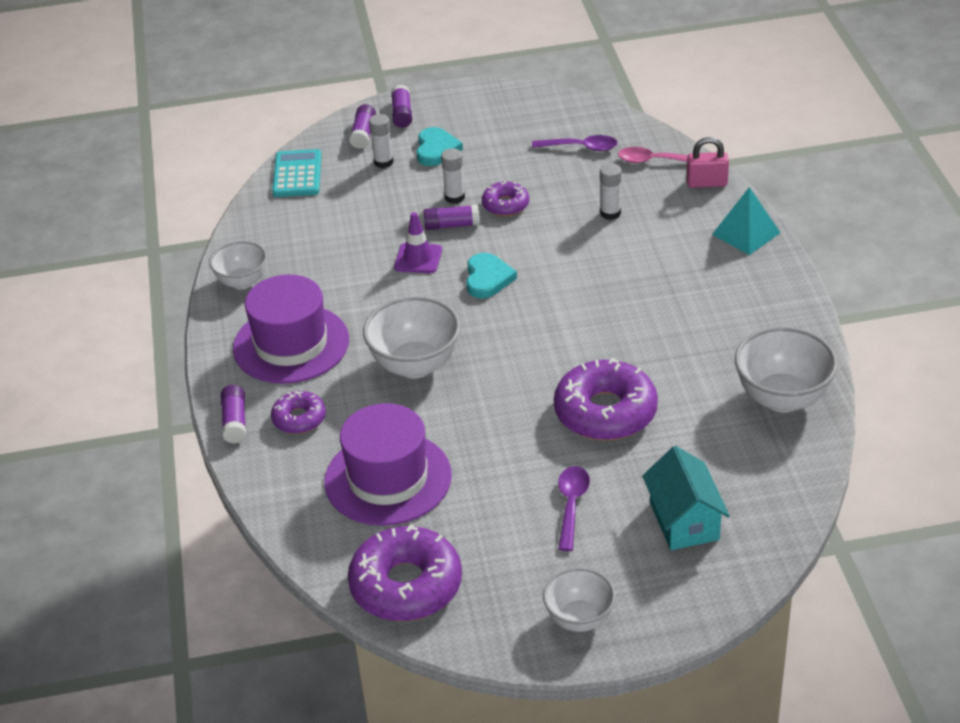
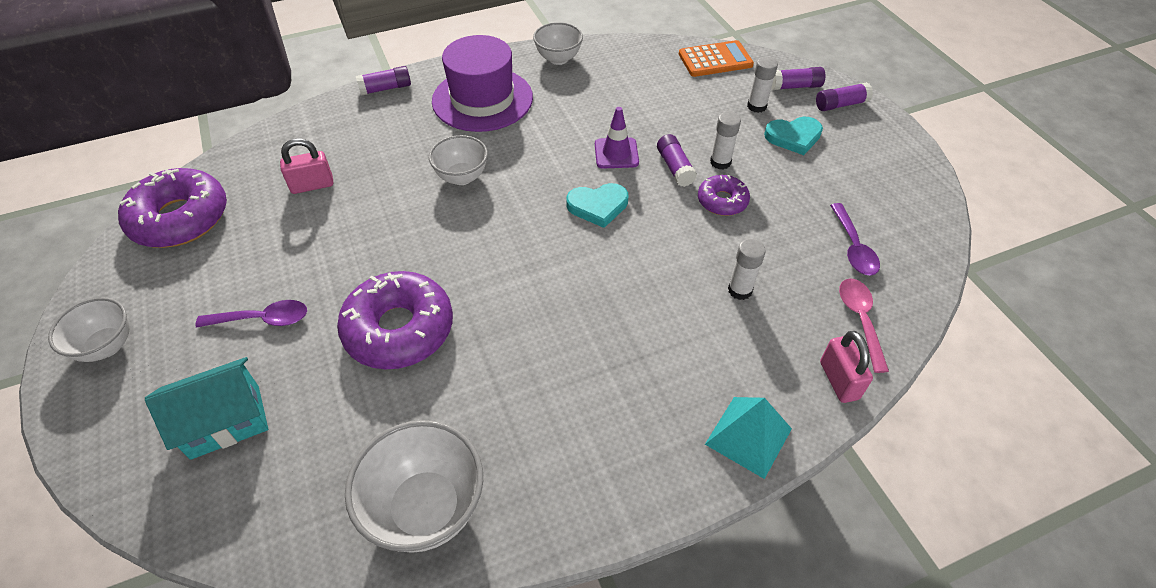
camera: 75 degrees right, 10 degrees up
(297, 174) = (715, 60): turquoise calculator -> orange calculator
(299, 419) = (389, 121): purple donut -> none
(388, 478) = (312, 185): purple hat -> pink padlock
(415, 365) = (462, 177): white bowl -> white bowl, size x0.63

